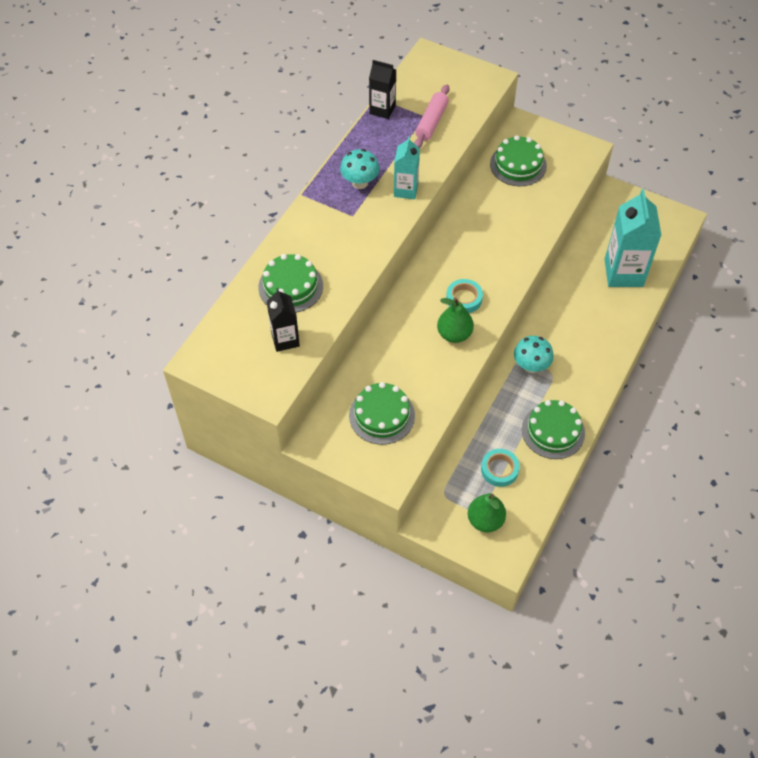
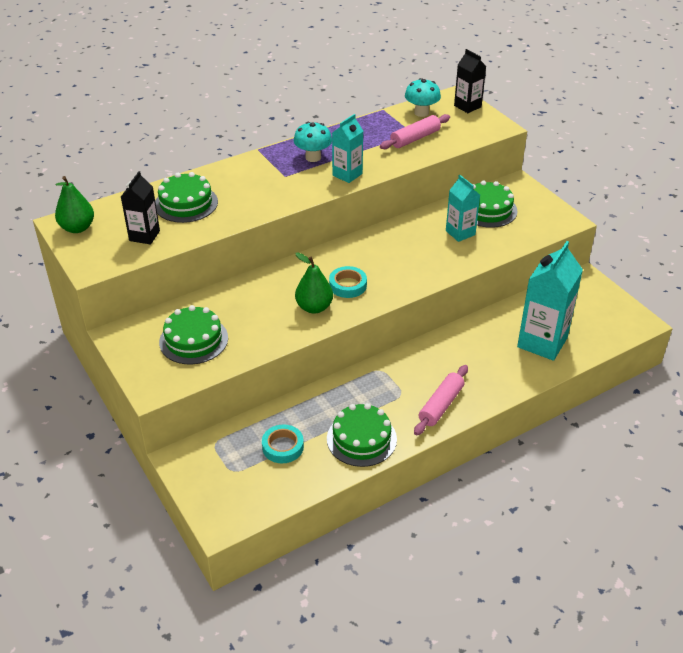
camera: 30 degrees right, 15 degrees down
(382, 110) = (380, 118): black carton -> black carton (467, 106)
(485, 520) = (232, 482): green pear -> green pear (77, 228)
(514, 200) = (460, 233): none -> turquoise carton
(531, 366) = (386, 378): turquoise mushroom -> turquoise mushroom (421, 113)
(589, 370) = (441, 405): none -> pink rolling pin

